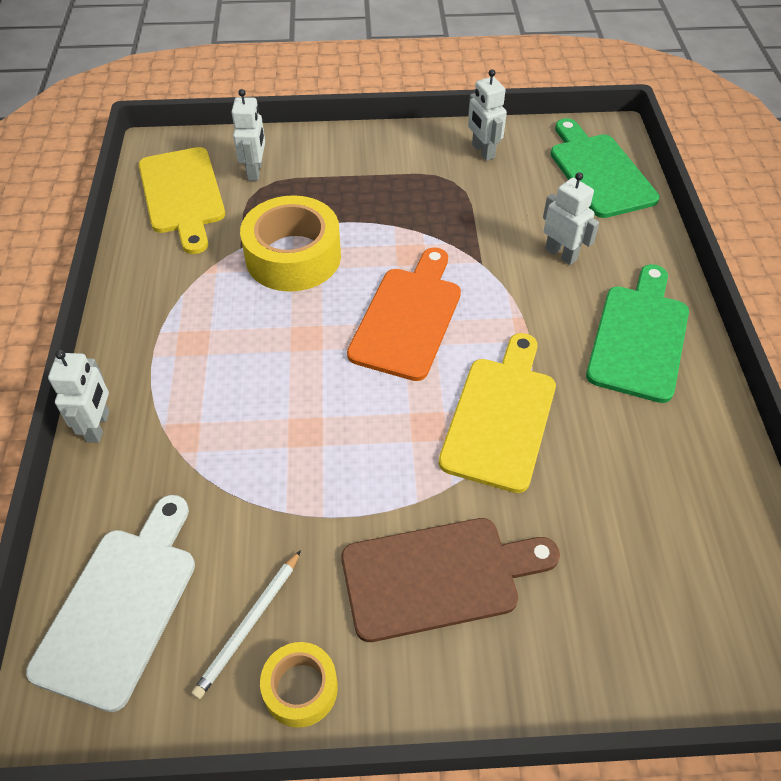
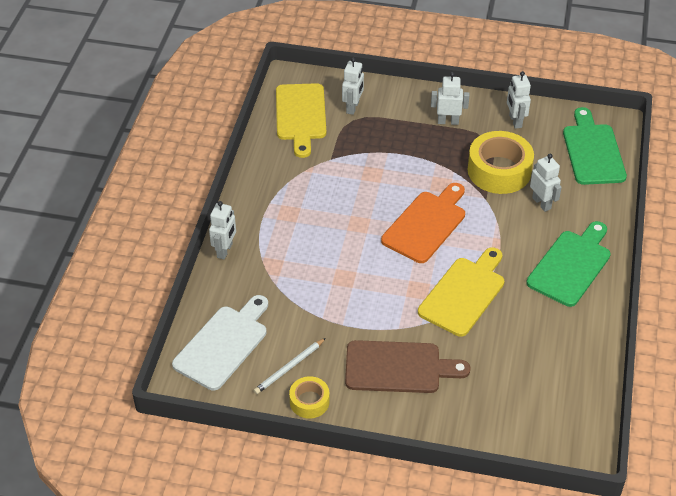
camera: 15 degrees right, 5 degrees down
(293, 256) = (363, 171): yellow tape -> yellow tape (499, 171)
(393, 167) = (448, 121): none -> white robot

